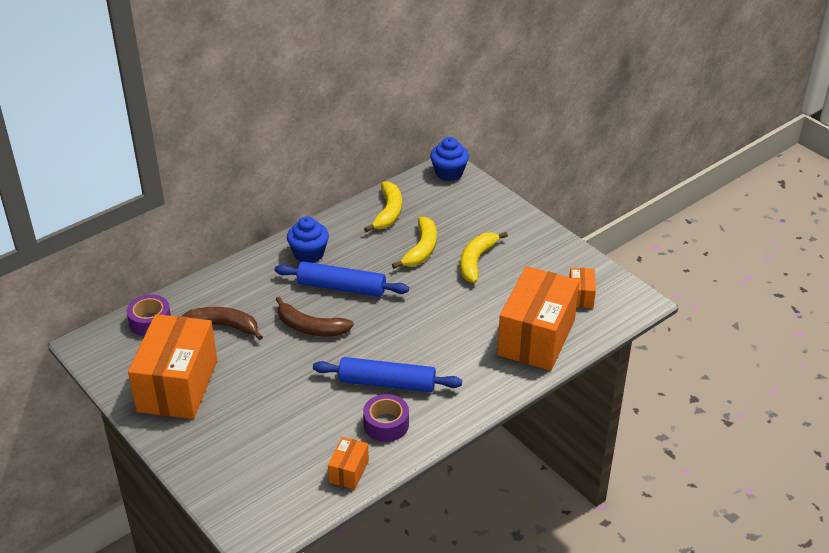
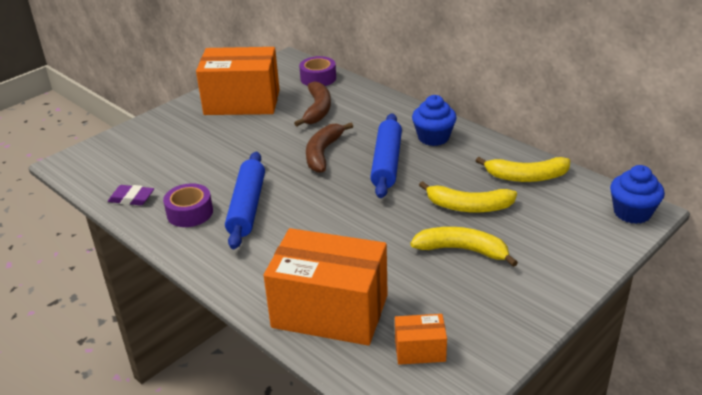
camera: 85 degrees right, 5 degrees down
(348, 471) = (132, 198): orange box -> purple eraser

